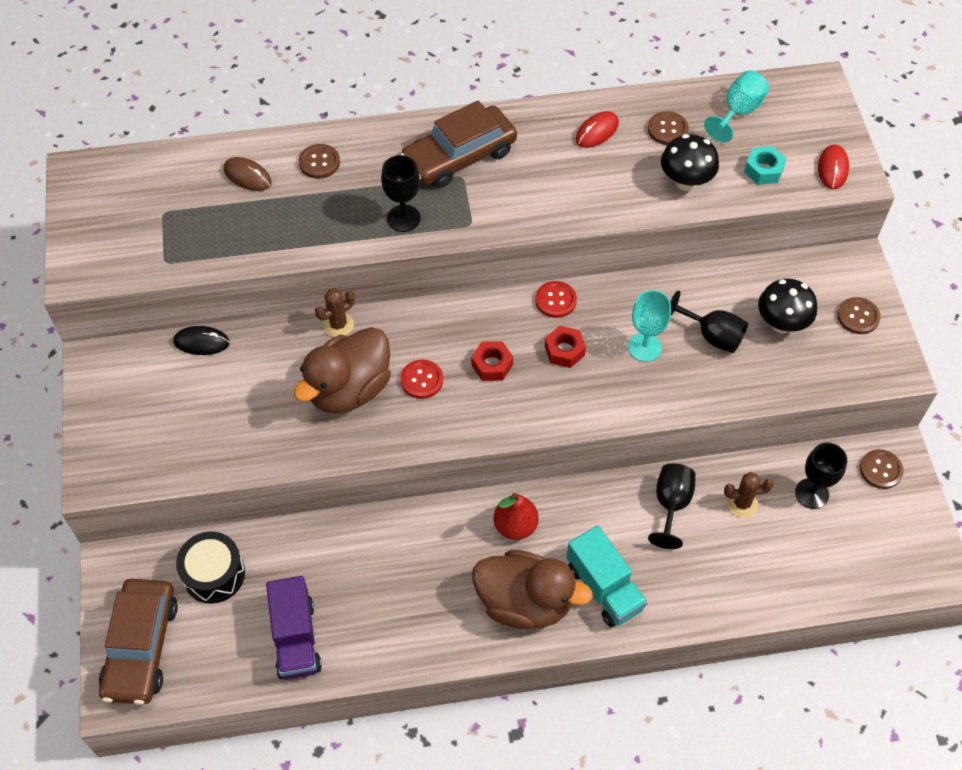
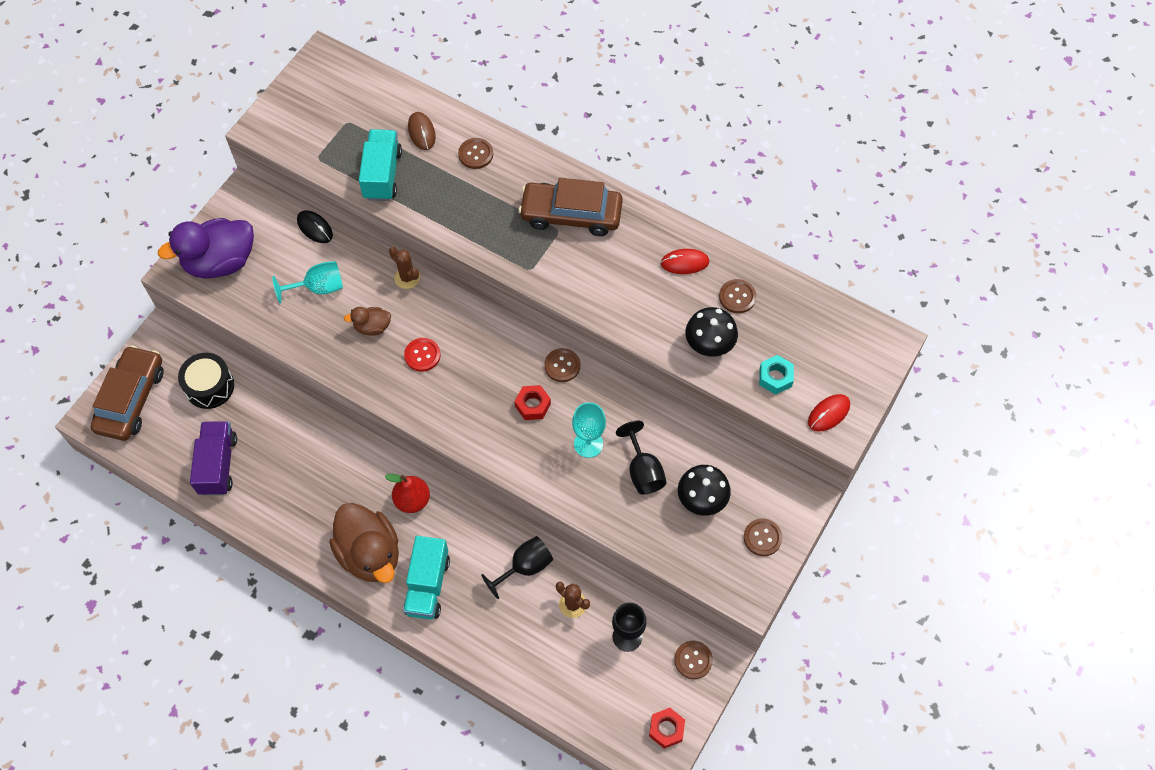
camera: 40 degrees right, 5 degrees up
(133, 437) = (220, 262): none -> purple duck
(141, 647) = (131, 399): brown car -> brown car turned 150 degrees clockwise
(247, 235) = (382, 175): none -> turquoise truck
(296, 638) = (218, 465): purple truck -> purple truck turned 150 degrees clockwise
(338, 324) = (407, 278): brown cactus -> brown cactus turned 45 degrees clockwise
(349, 389) = (372, 327): brown duck -> brown duck, size x0.48
(403, 218) = (491, 233): black goblet -> none
(492, 365) = (476, 379): red nut -> red nut (666, 729)
(555, 300) = (562, 366): red button -> brown button
(738, 112) = (804, 320): turquoise goblet -> turquoise goblet (318, 288)

